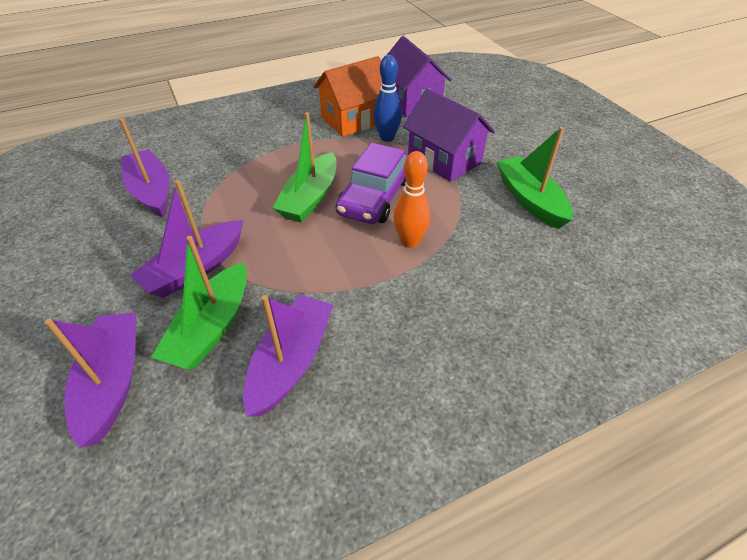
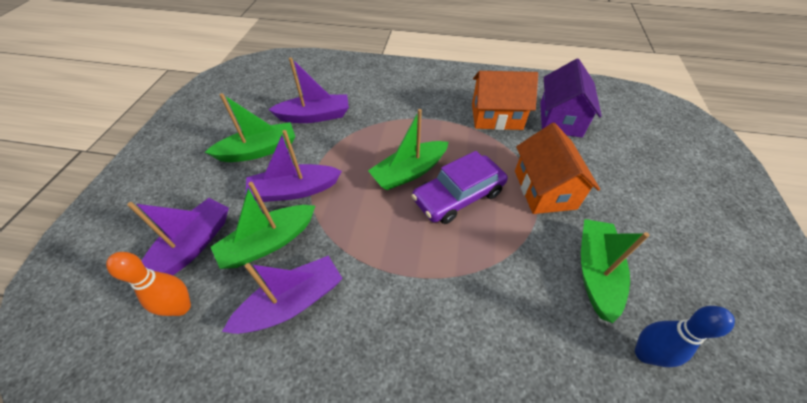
camera: 35 degrees right, 5 degrees up
(109, 252) = (259, 150): none -> green boat
(151, 191) = (315, 116): purple boat -> purple boat turned 75 degrees clockwise
(387, 138) = (510, 145): blue bowling pin -> blue bowling pin (644, 353)
(410, 242) = (453, 253): orange bowling pin -> orange bowling pin (181, 307)
(444, 160) = (544, 189): purple house -> orange house

